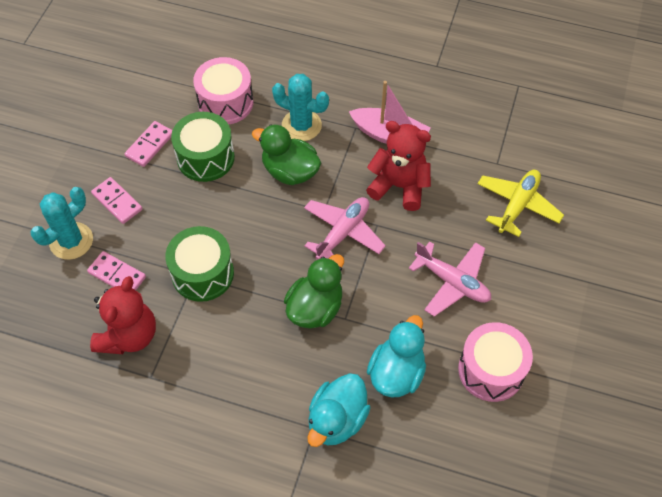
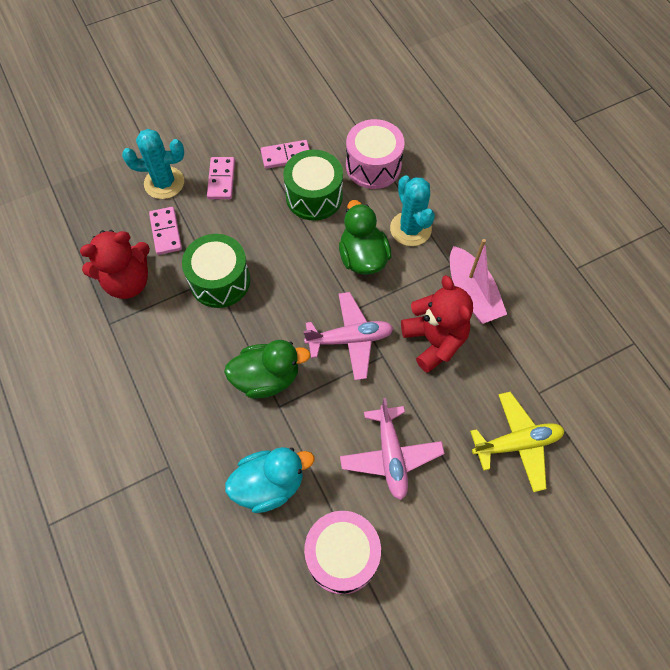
camera: 45 degrees right, 5 degrees up
(337, 420) = (189, 476): turquoise duck -> none

